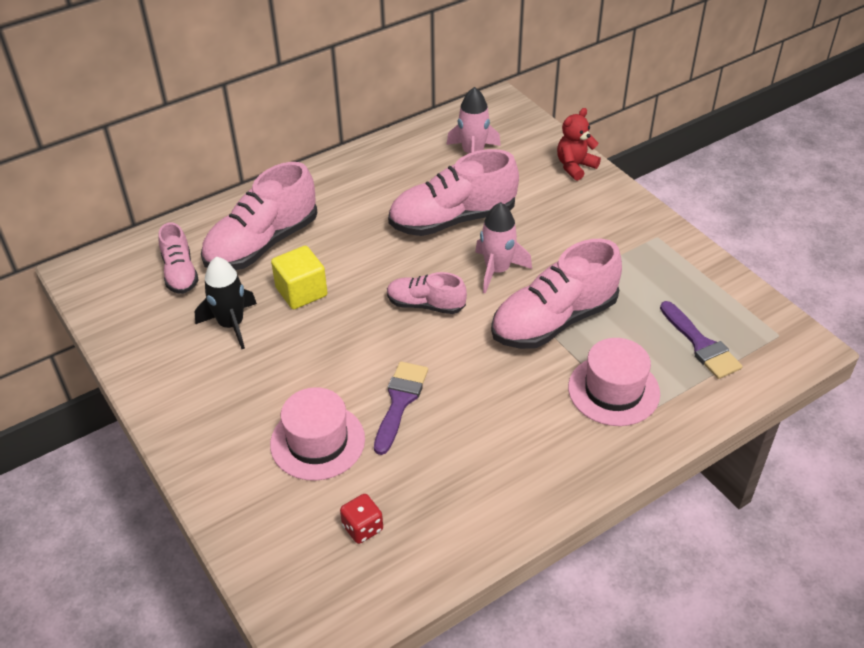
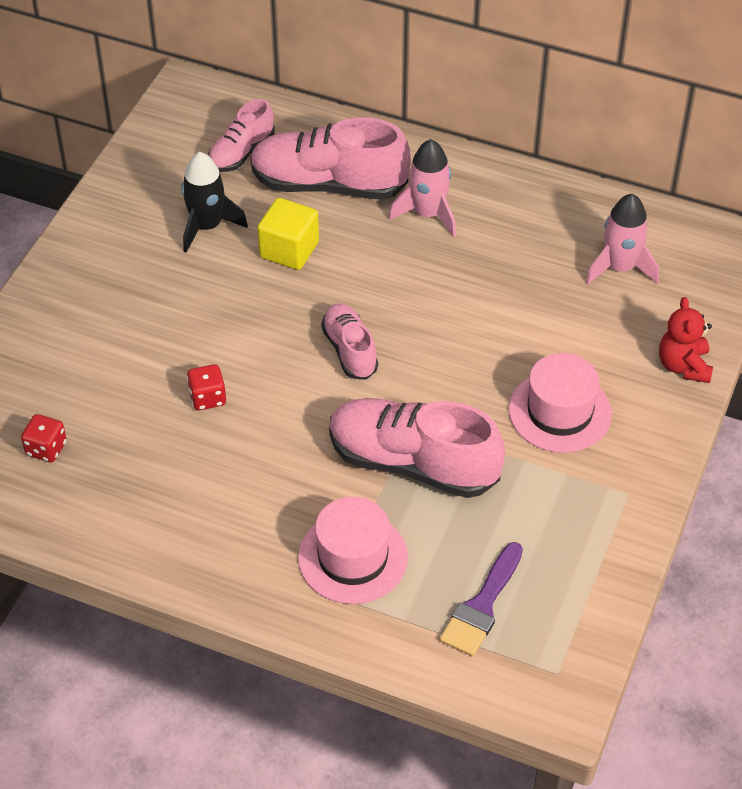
camera: 55 degrees right, 5 degrees up
(317, 441) = (117, 365): pink hat -> pink hat (560, 412)
(400, 402) = (207, 398): purple brush -> red dice
(453, 219) = (495, 306): pink shoe -> none
(497, 270) = (448, 381): pink rocket -> pink rocket (428, 214)
(575, 166) = (683, 366): red teddy bear -> red teddy bear turned 105 degrees counterclockwise

